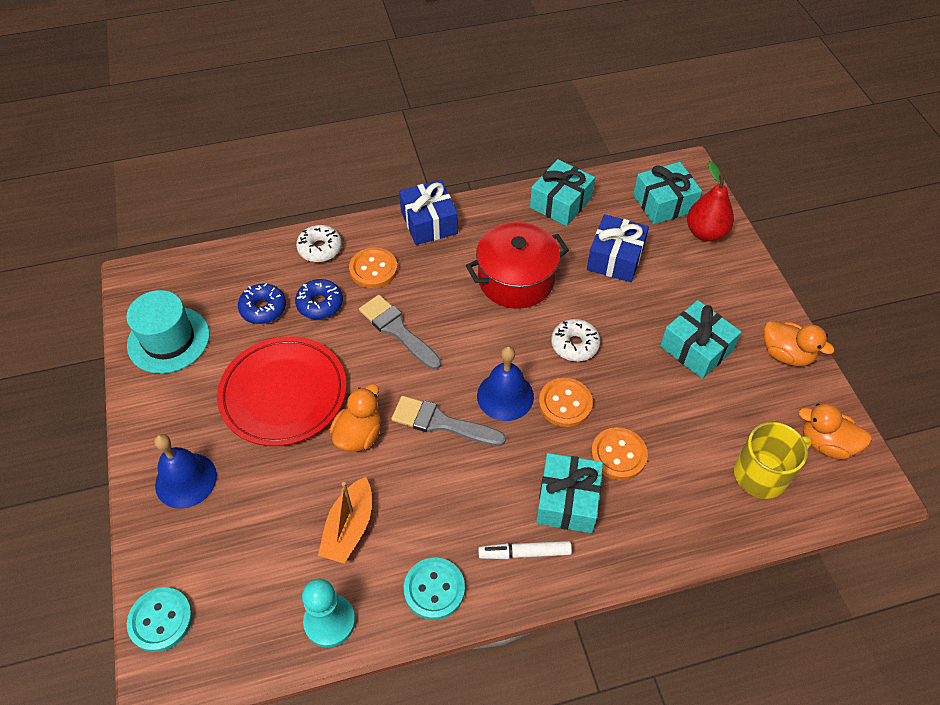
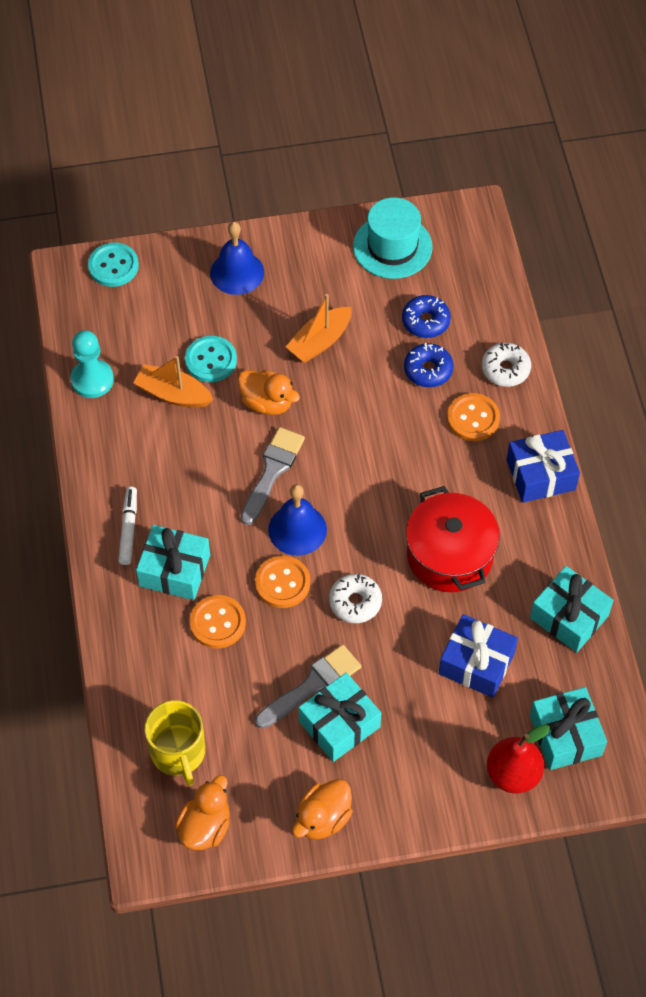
camera: 95 degrees right, 5 degrees up
(283, 394) = (320, 341): red plate -> orange boat
(397, 330) = (388, 438): grey brush -> grey brush (312, 685)
(434, 589) = (107, 456): turquoise button -> turquoise button (211, 360)

